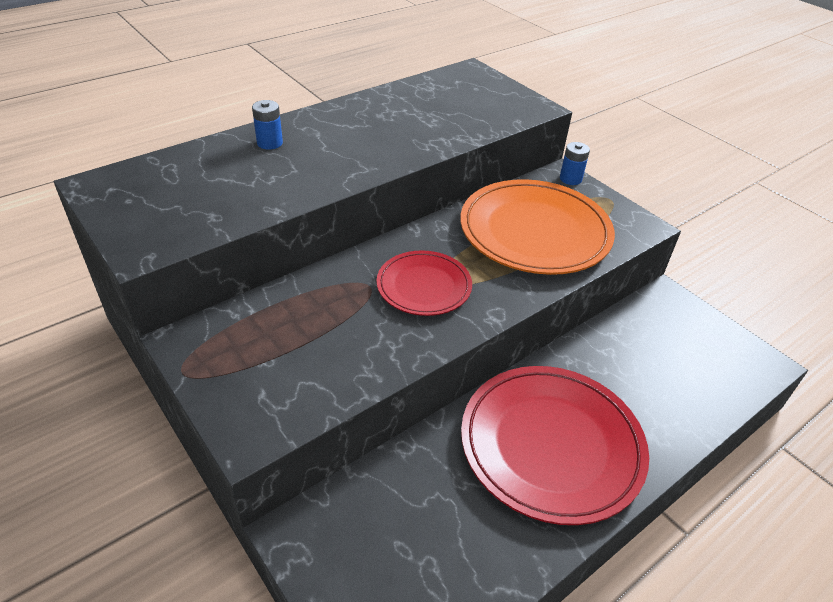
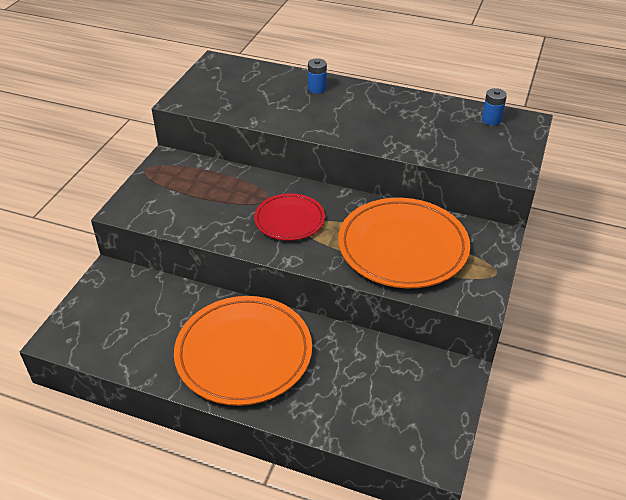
camera: 60 degrees right, 0 degrees up
(551, 445) = (244, 353): red plate -> orange plate
(570, 179) = (497, 242): blue battery -> blue battery (491, 120)

